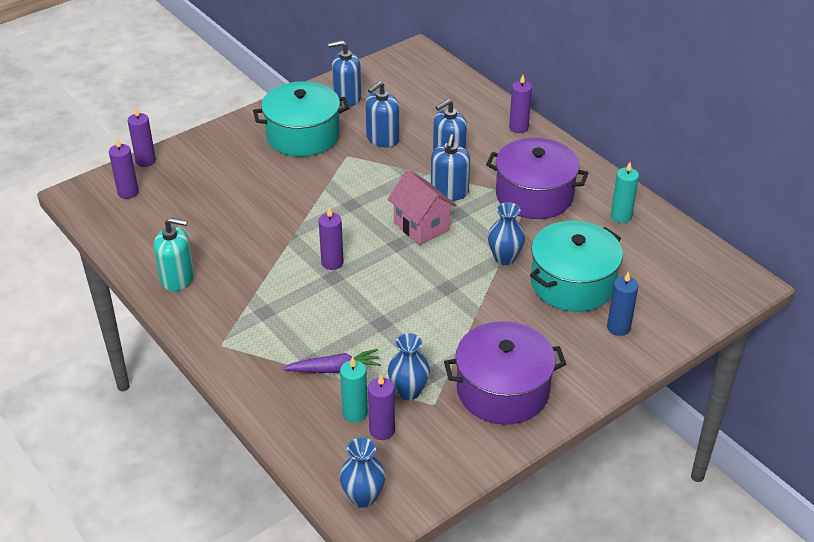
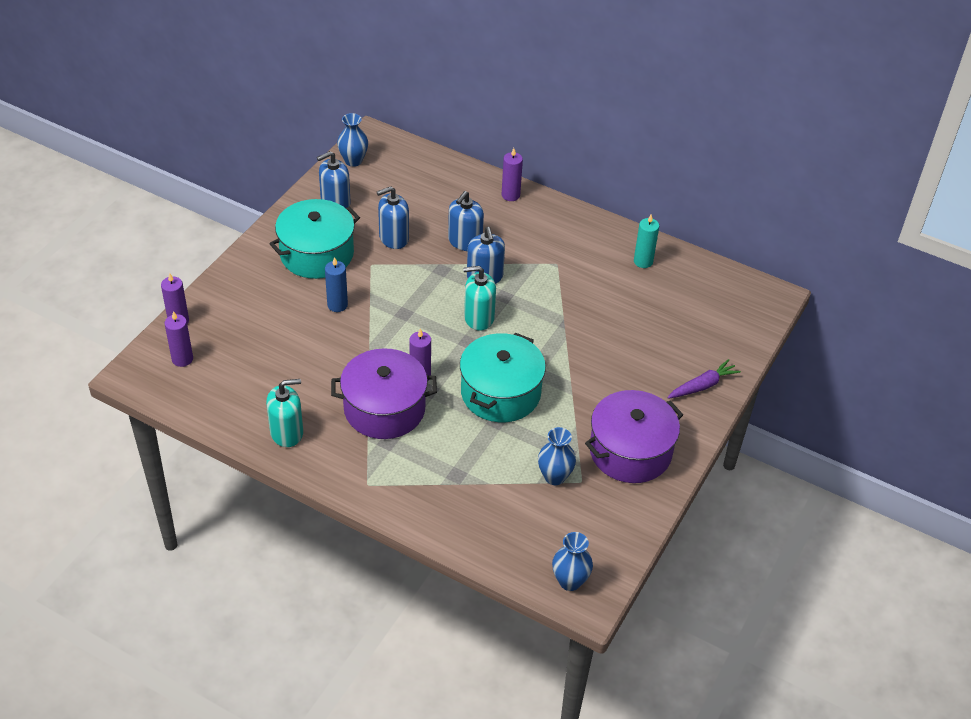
camera: 25 degrees left, 5 degrees up
(334, 369) = (480, 476): purple carrot -> purple carrot (702, 385)
(355, 413) = (521, 510): turquoise candle -> none
(382, 138) = (393, 238): blue soap dispenser -> blue soap dispenser turned 45 degrees clockwise
(382, 430) = (552, 518): purple candle -> none
(421, 226) = (479, 318): pink house -> turquoise soap dispenser
(504, 258) = (567, 328): blue vase -> blue vase (353, 161)
(534, 195) = (560, 260): purple pot -> purple pot (384, 409)
(572, 283) = (636, 336): turquoise pot -> turquoise pot (500, 393)
(618, 327) = (693, 366): blue candle -> blue candle (337, 305)

